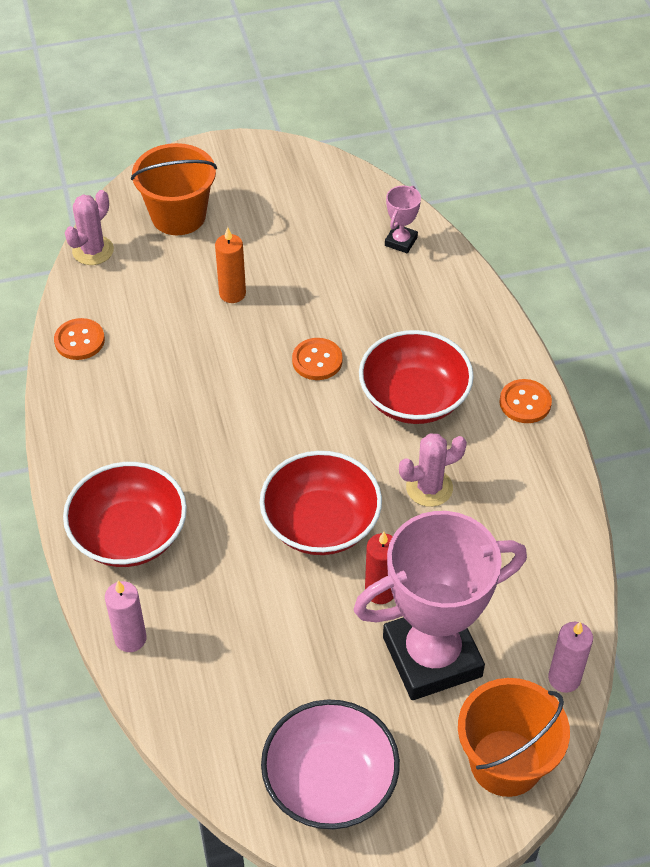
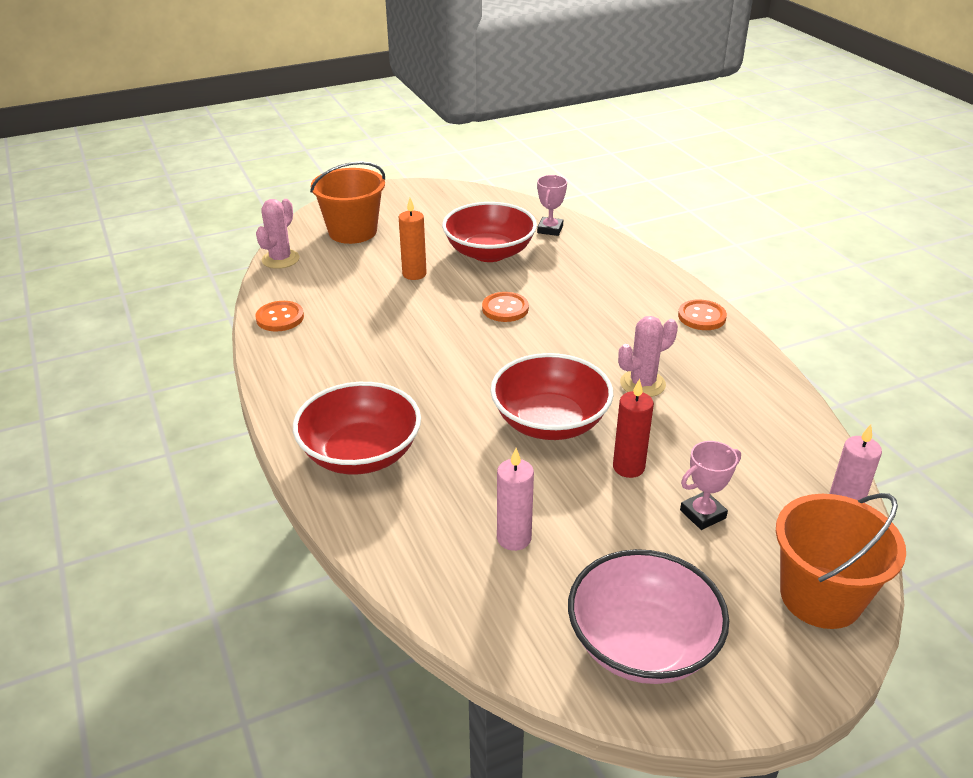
camera: 10 degrees left, 15 degrees down
(130, 639) = (383, 541): pink candle -> pink candle (514, 538)
(414, 398) = (602, 324): red bowl -> red bowl (489, 252)
(432, 657) = (703, 514): pink trophy -> pink trophy, size x0.41

